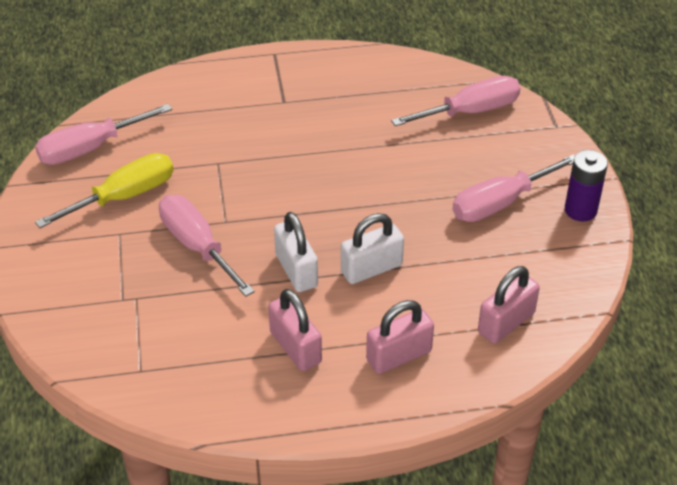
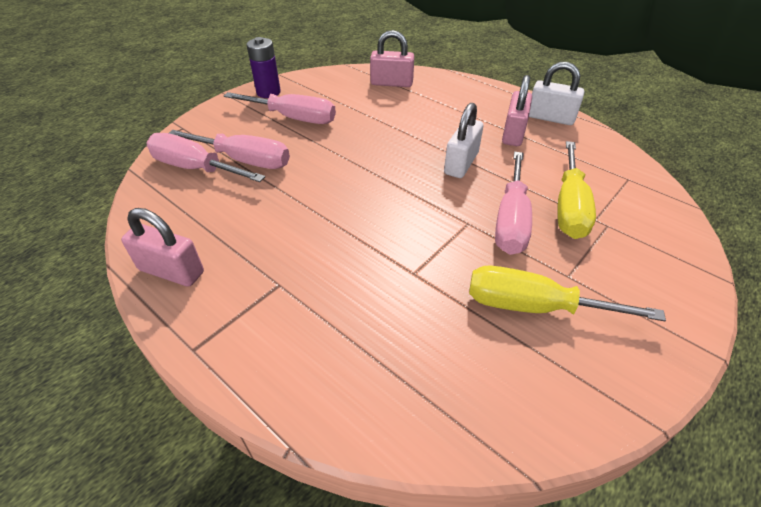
camera: 130 degrees left, 0 degrees up
(90, 148) = (521, 398): pink screwdriver -> pink screwdriver (244, 160)
(165, 294) = (569, 207): none -> yellow screwdriver
(371, 269) = (416, 137): white padlock -> white padlock (550, 118)
(399, 356) = (462, 102): pink padlock -> pink padlock (171, 271)

